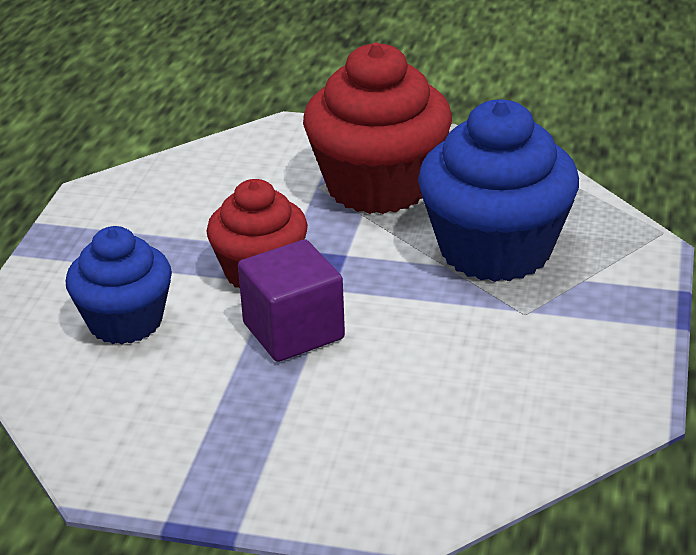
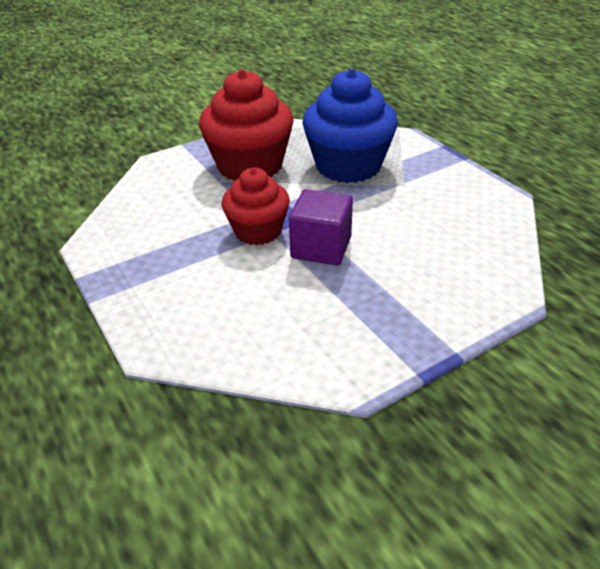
camera: 45 degrees left, 5 degrees up
(125, 322) = (226, 295): blue cupcake -> none

